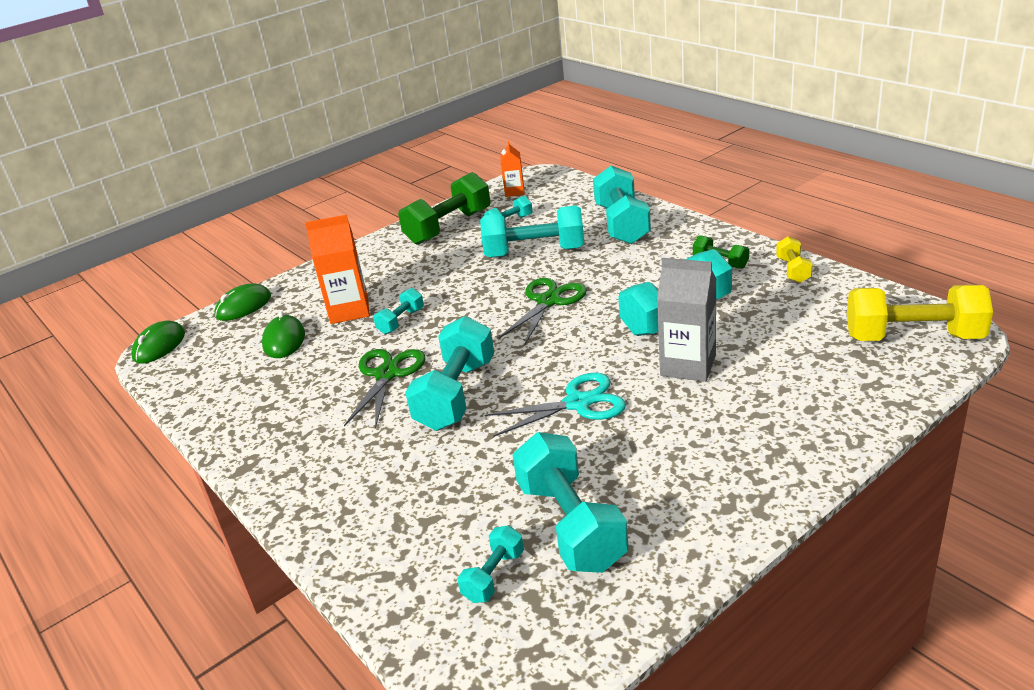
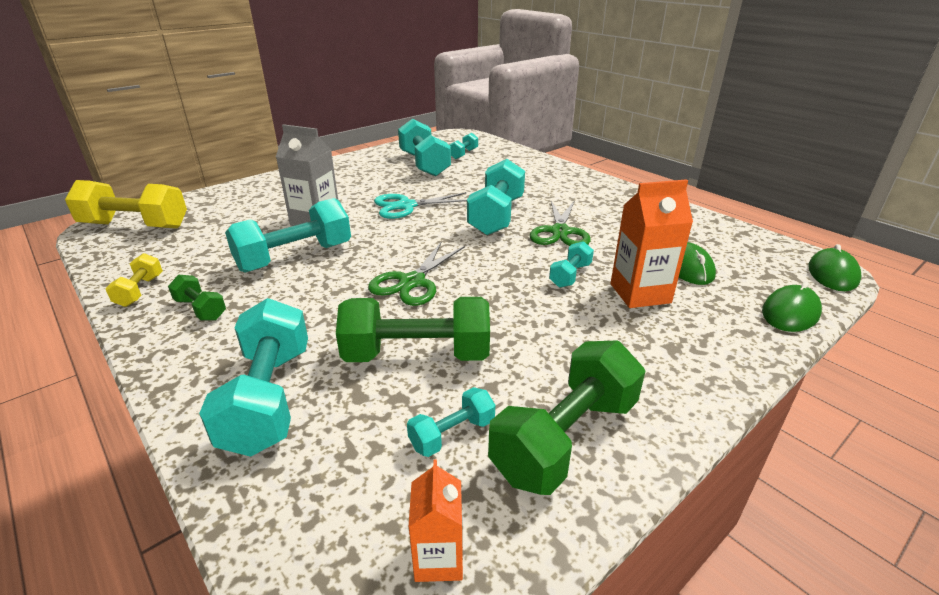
camera: 175 degrees right, 0 degrees up
(535, 252) = (417, 355): turquoise dumbbell -> green dumbbell

